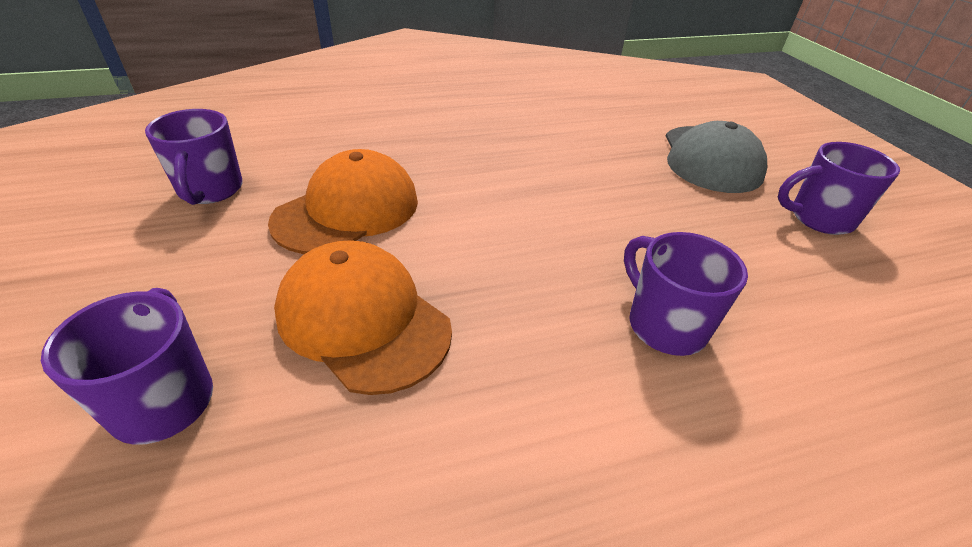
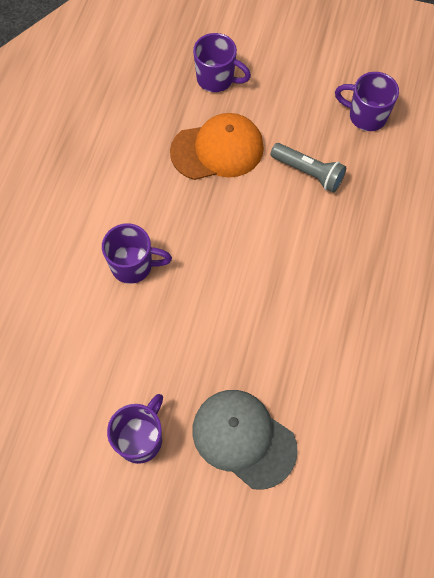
camera: 125 degrees right, 25 degrees up
(347, 210) = (308, 173): orange cap -> grey flashlight

